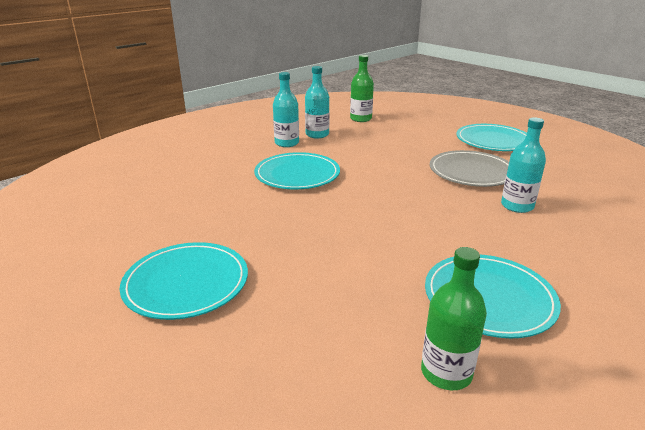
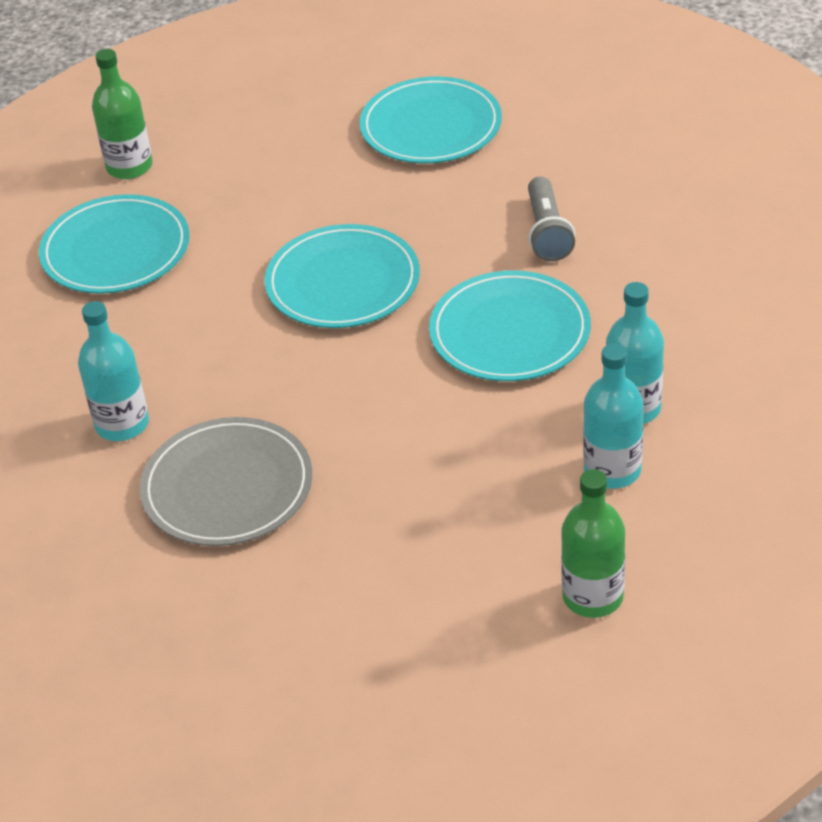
camera: 150 degrees right, 15 degrees up
(223, 199) = (547, 232): none -> grey flashlight
(493, 141) = (230, 643): turquoise plate -> turquoise plate (343, 282)

